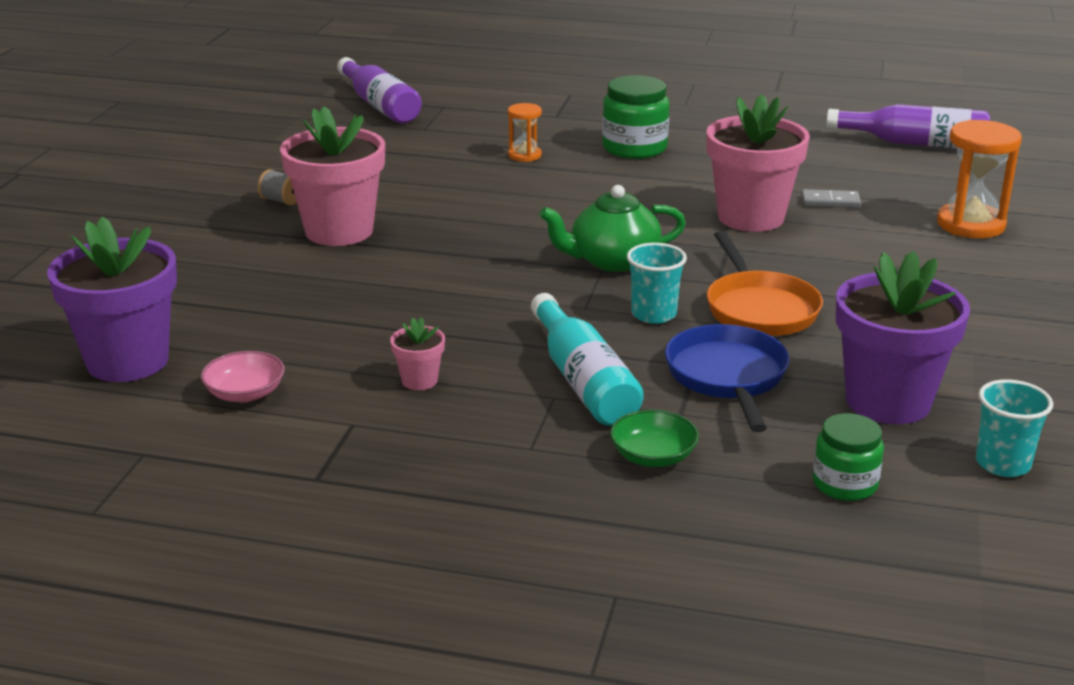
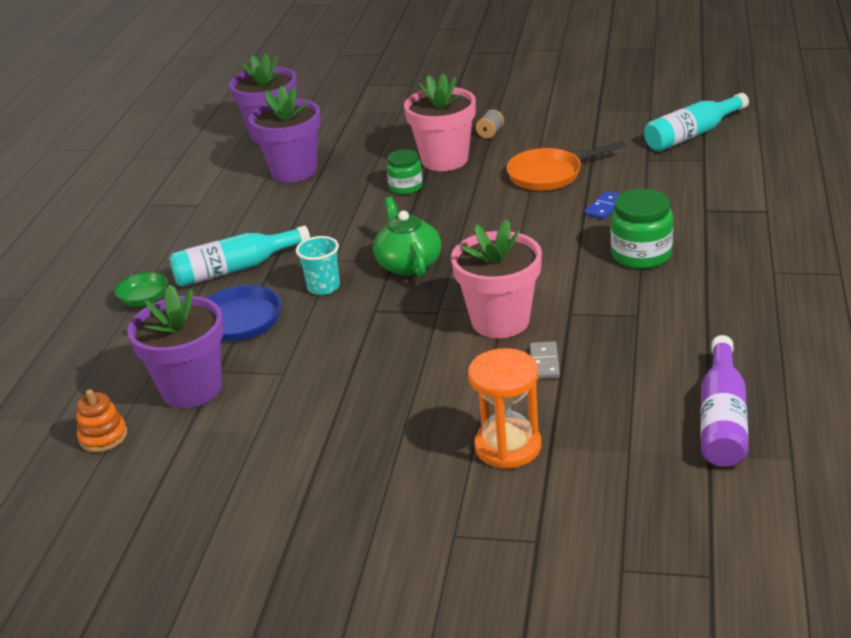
camera: 90 degrees right, 5 degrees up
(245, 393) = (234, 171): pink bowl -> none
(288, 339) = (294, 171): none -> purple flower pot
(380, 105) = (692, 134): purple bottle -> turquoise bottle
(419, 380) = (242, 217): pink flower pot -> none
(524, 155) = (605, 207): orange hourglass -> blue domino
(759, 309) = (332, 331): orange pan -> orange pan (549, 174)
(845, 484) = (98, 370): green jar -> green jar (406, 187)
(1002, 464) = (103, 437): turquoise cup -> orange stacking toy

